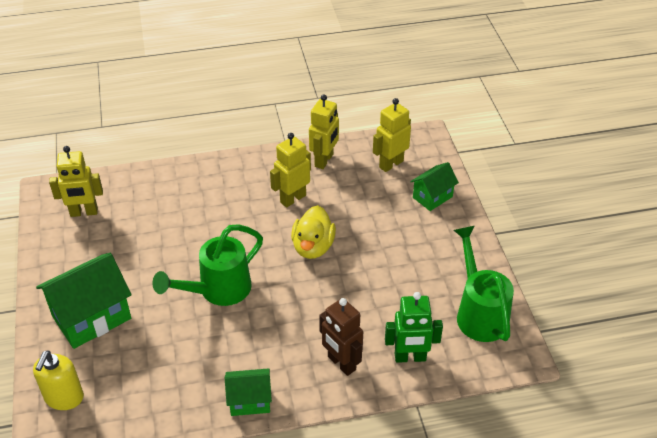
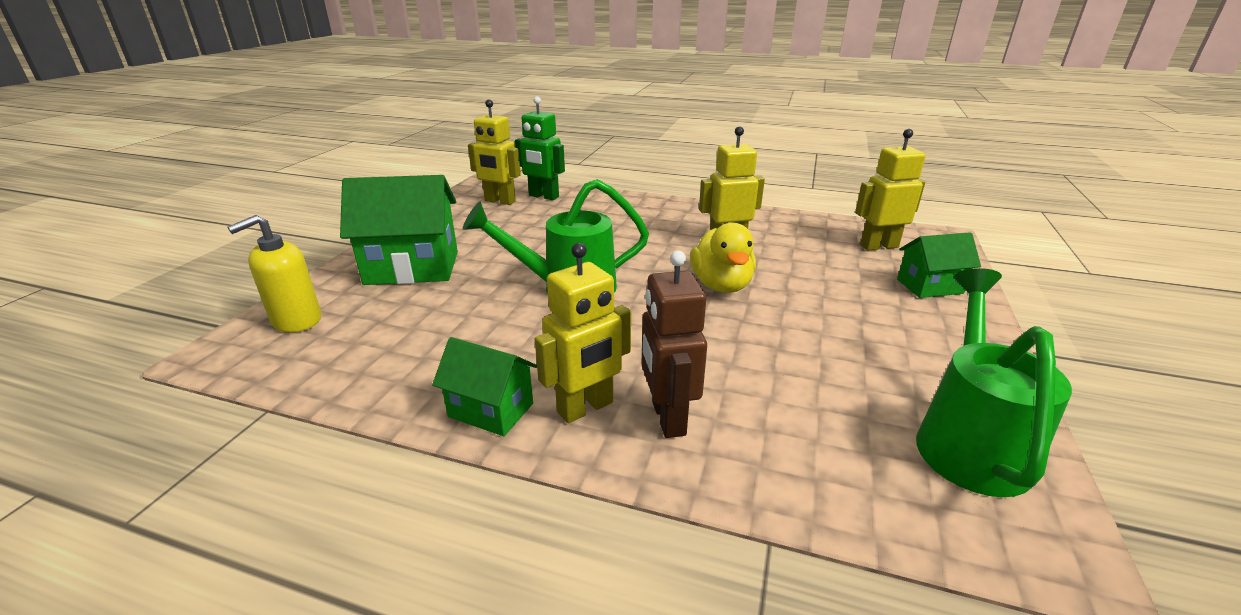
camera: 30 degrees right, 15 degrees down
(313, 247) = (721, 285): yellow duck -> yellow duck turned 45 degrees counterclockwise
(324, 160) = (789, 225): yellow robot -> yellow robot (586, 408)
(410, 357) = (796, 456): green robot -> green robot (543, 196)

